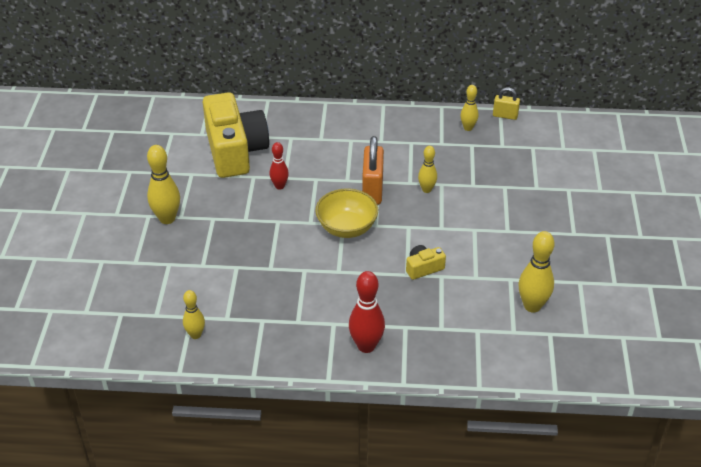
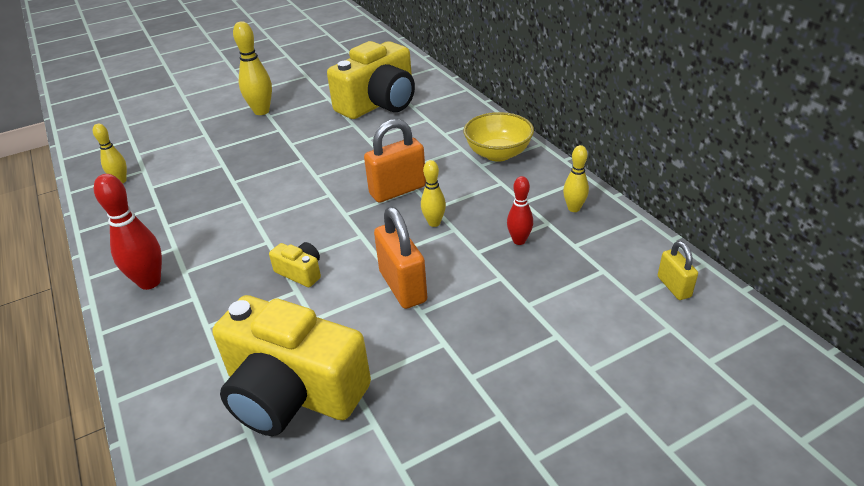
camera: 60 degrees right, 5 degrees down
(279, 186) = (352, 141): red bowling pin -> red bowling pin (519, 241)
(347, 228) = (325, 198): yellow bowl -> yellow bowl (498, 154)
(478, 228) = (402, 286): none -> orange padlock
(505, 116) = (633, 225): yellow padlock -> yellow padlock (673, 287)
(532, 306) = (292, 392): yellow bowling pin -> yellow camera

